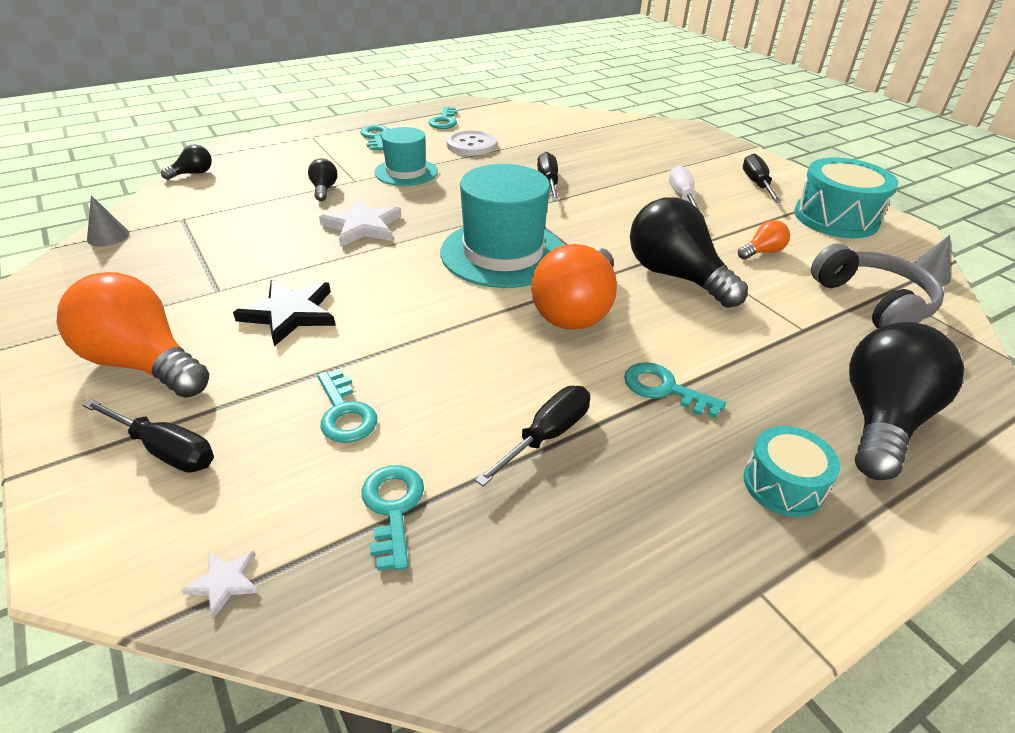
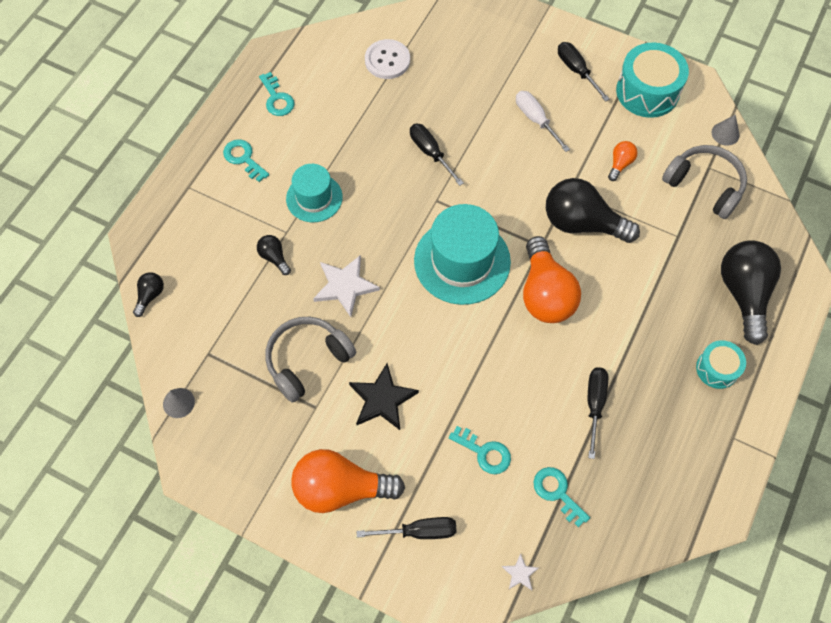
camera: 30 degrees left, 25 degrees up
(258, 257) = (307, 360): none -> grey headphones
(471, 145) = (331, 127): white button -> white button (387, 60)
(664, 389) = (631, 334): turquoise key -> none

